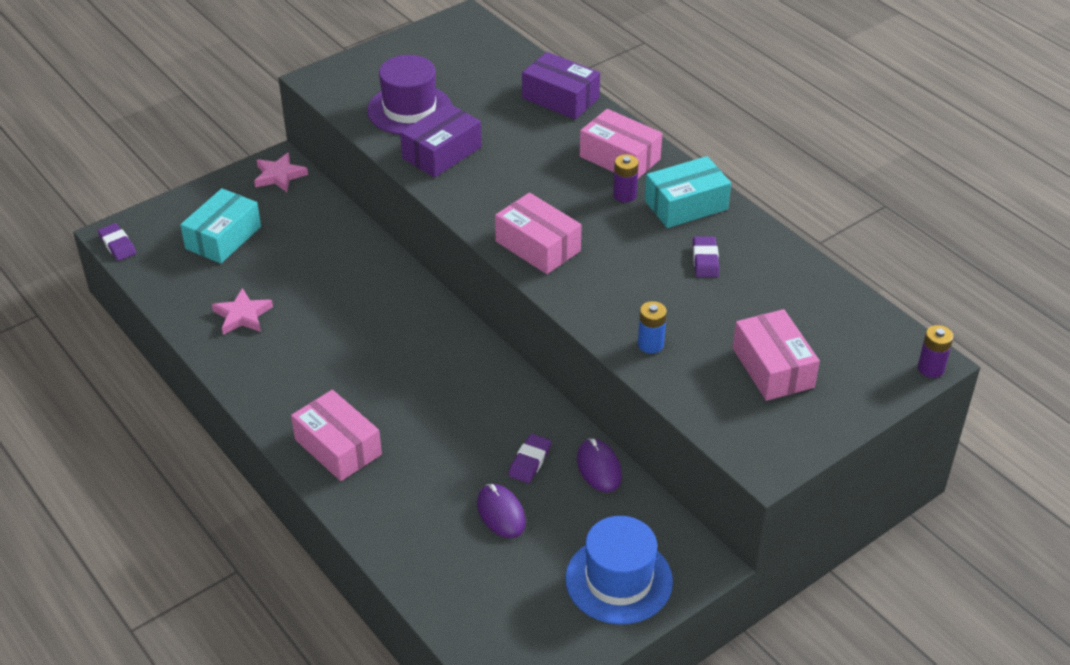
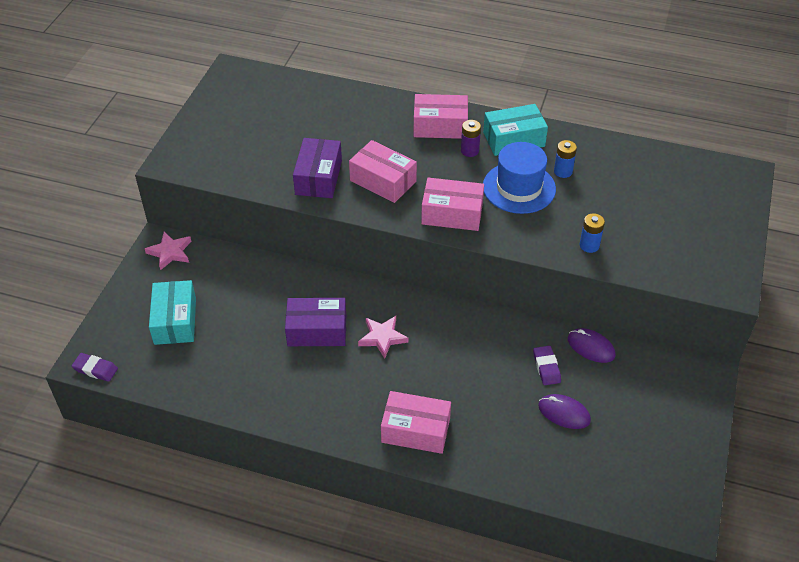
camera: 35 degrees left, 5 degrees up
(242, 315) = (250, 372): pink star -> pink star (382, 337)
(409, 110) = (262, 156): purple hat -> none
(560, 98) = (358, 101): purple box -> purple box (317, 330)
(619, 580) = (674, 414): blue hat -> blue hat (519, 188)
(686, 205) = (514, 139): turquoise box -> turquoise box turned 45 degrees clockwise
(705, 260) = (563, 171): purple eraser -> blue battery
(773, 368) = (672, 223): pink box -> pink box (383, 181)
(930, 368) = (752, 177): purple battery -> none

